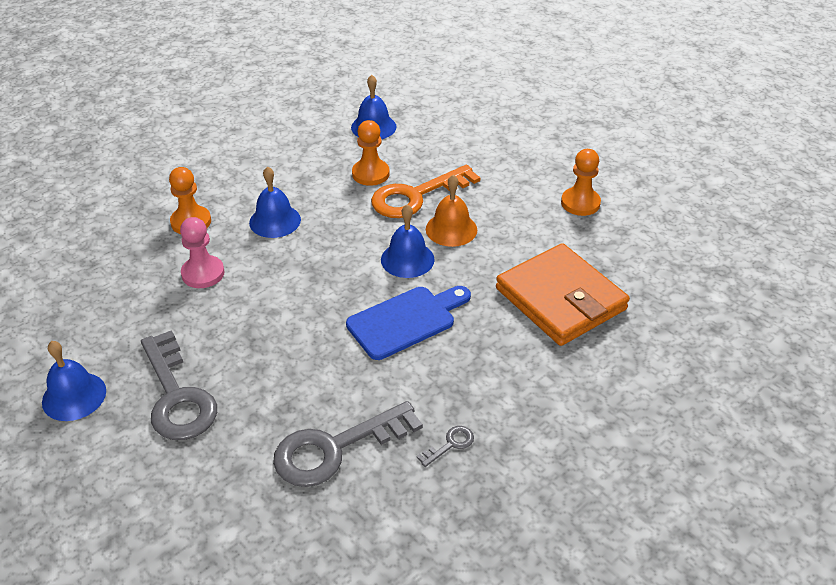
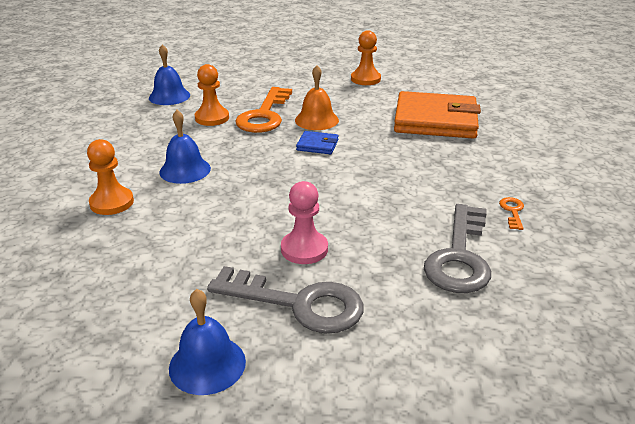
camera: 45 degrees left, 10 degrees down
(203, 273) = (180, 225): pink pawn -> pink pawn (304, 249)
(406, 321) = (374, 172): blue cutting board -> none
(407, 259) = (317, 145): blue bell -> blue wallet
(450, 444) = (512, 211): grey key -> orange key

